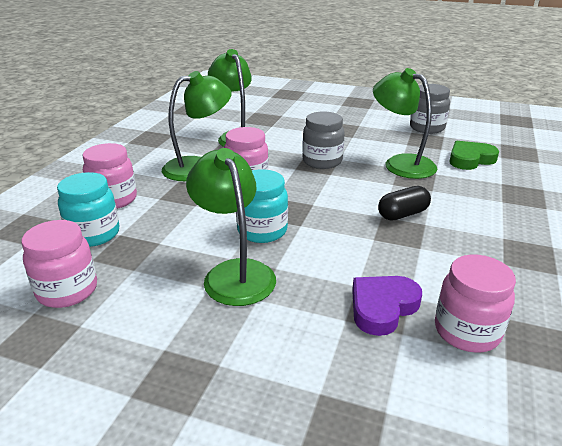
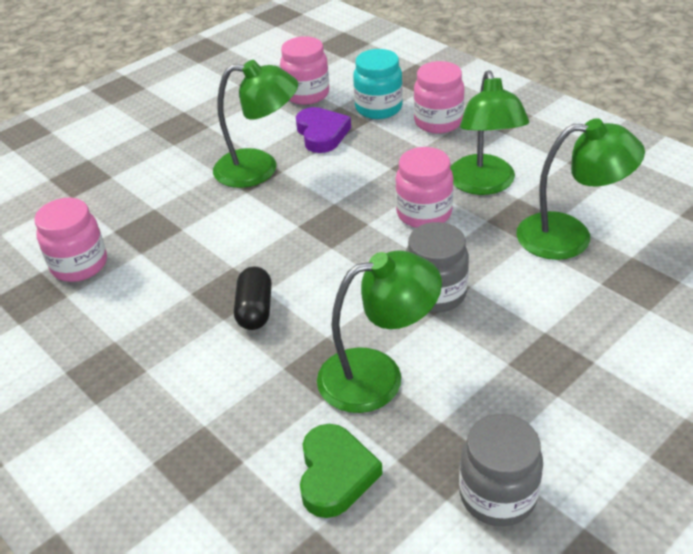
camera: 120 degrees right, 10 degrees up
(262, 231) = (308, 198): turquoise jar -> none
(382, 307) = (146, 232): purple heart -> purple heart (322, 134)

